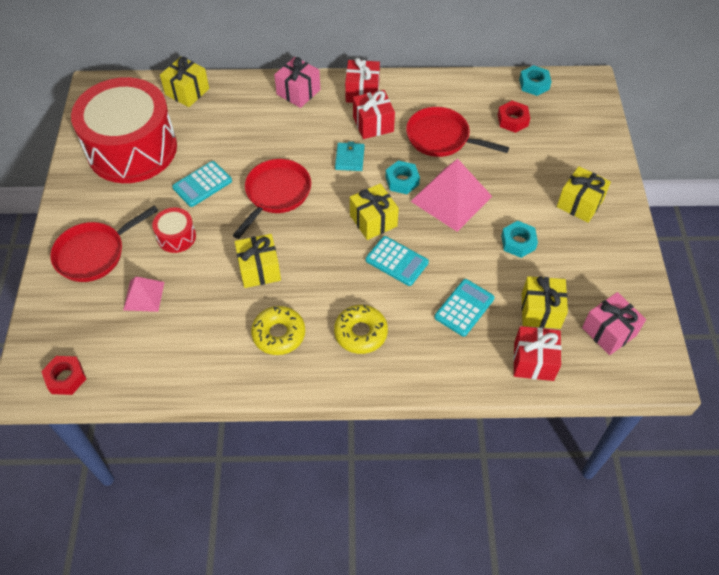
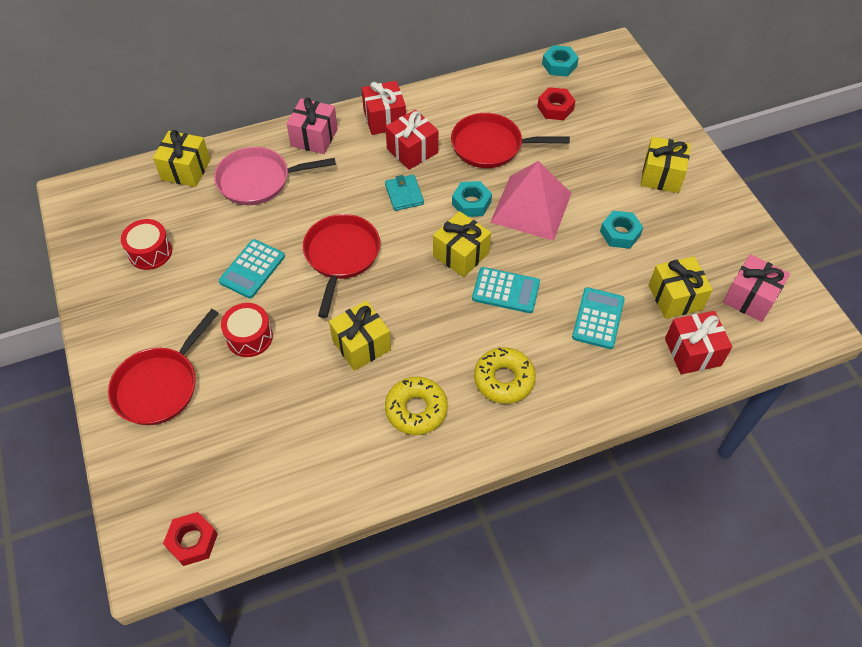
camera: 20 degrees left, 0 degrees up
(132, 149) = (150, 252): red drum -> red drum, size x0.40
(144, 296) = (242, 416): pink pyramid -> none
(239, 115) = (258, 180): none -> pink pan

